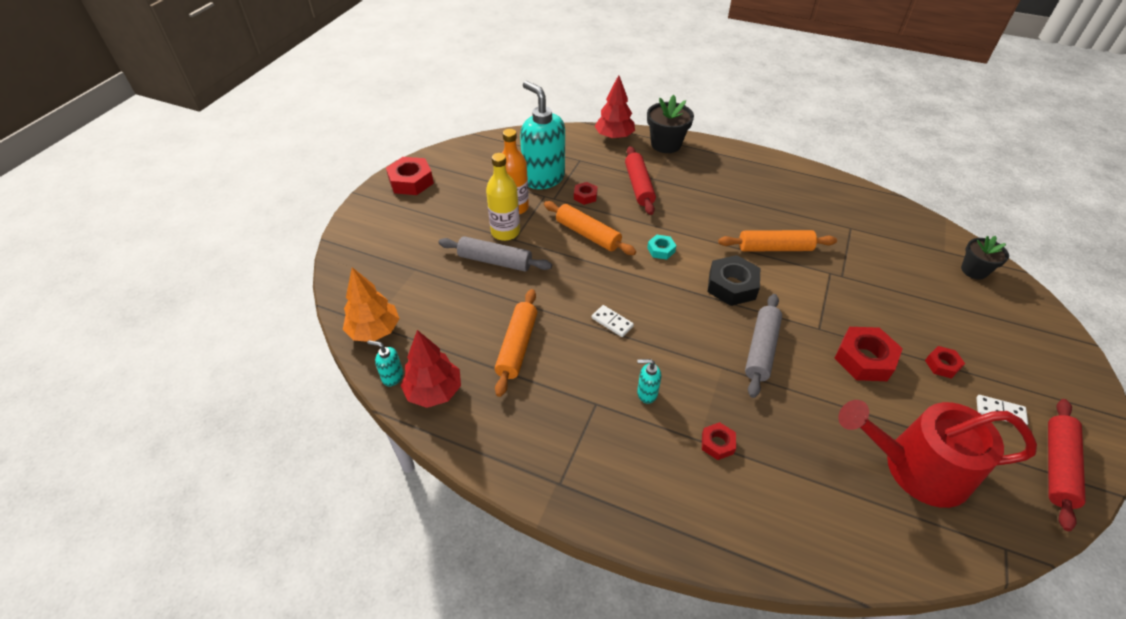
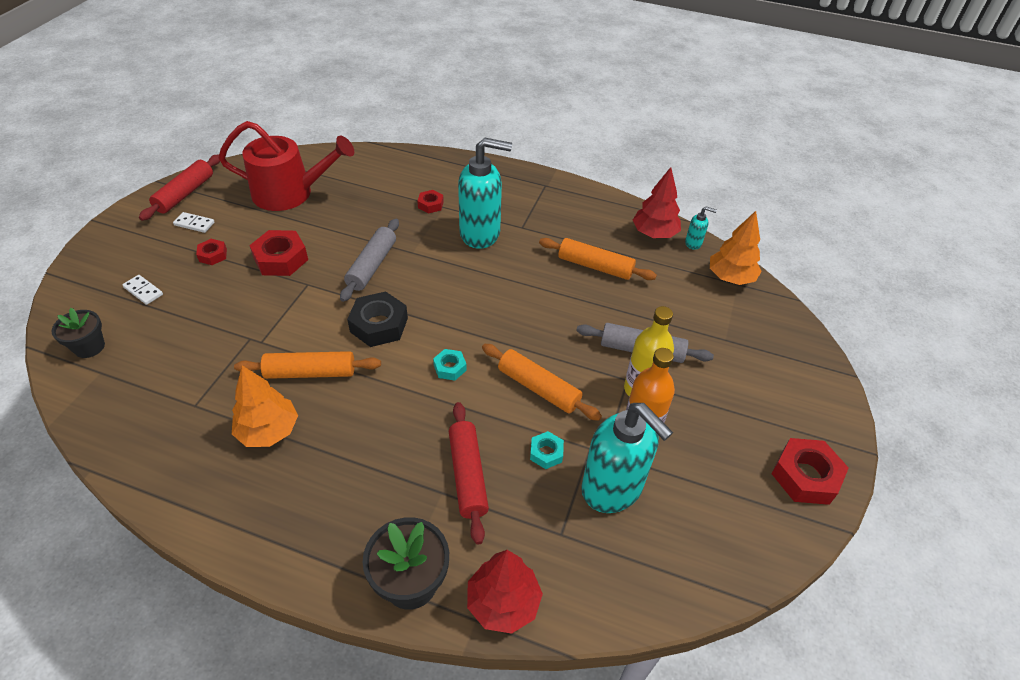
camera: 175 degrees right, 0 degrees up
(517, 346) = (595, 266): orange rolling pin -> orange rolling pin turned 75 degrees counterclockwise
(585, 196) = (546, 453): red nut -> turquoise nut
(612, 322) = (508, 287): white domino -> white domino (143, 291)
(646, 393) = (480, 234): turquoise soap dispenser -> turquoise soap dispenser, size x2.37
(785, 211) = (268, 431): none -> orange tree

